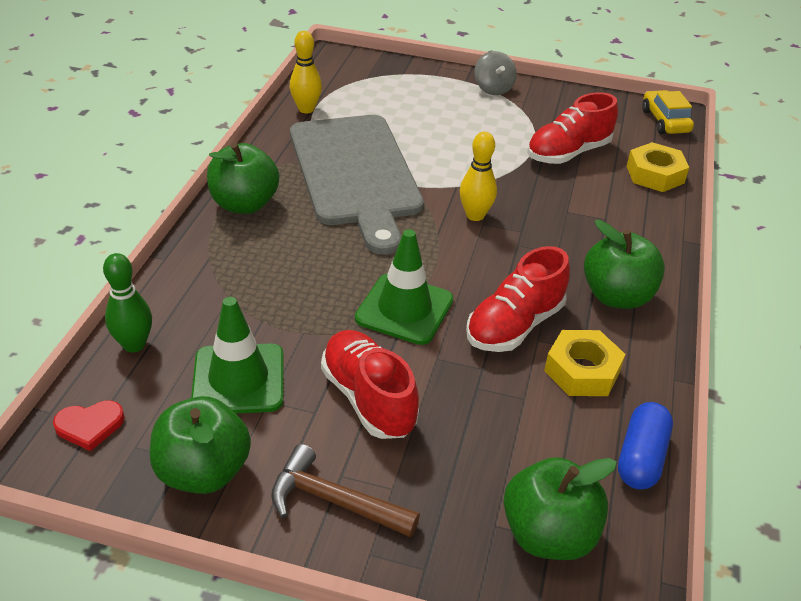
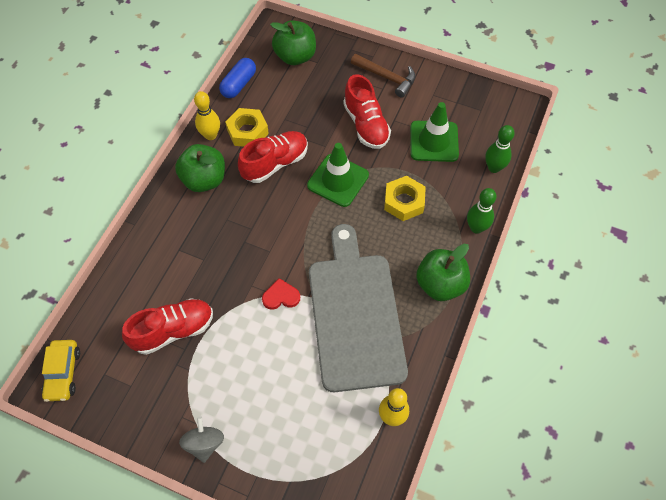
camera: 170 degrees left, 20 degrees up
(90, 426) = (505, 121): red heart -> red heart (281, 296)
(183, 264) = (476, 228): none -> green bowling pin
(203, 471) = (446, 95): green apple -> none
(475, 215) = (273, 259): yellow bowling pin -> yellow bowling pin (210, 135)
(655, 174) = (115, 297): yellow nut -> yellow nut (404, 202)

